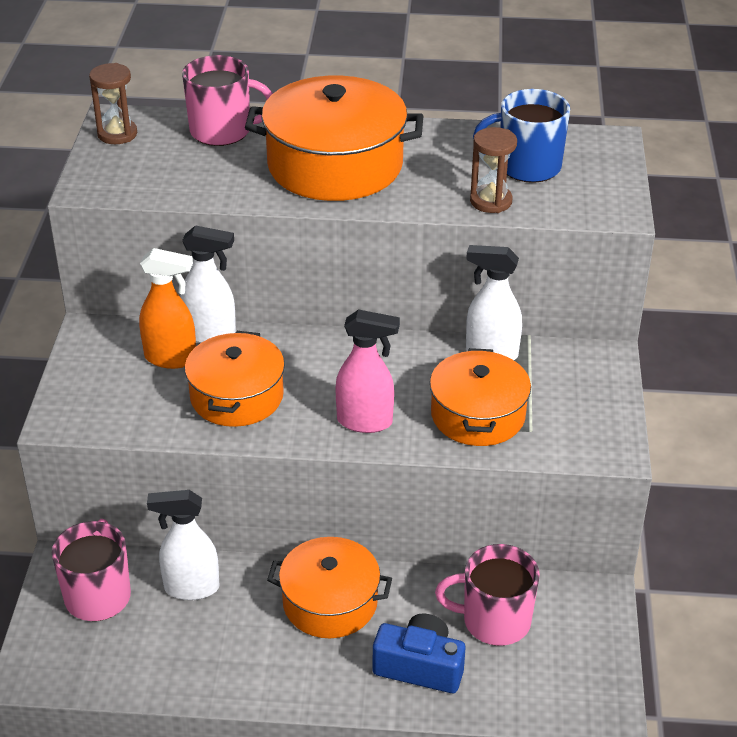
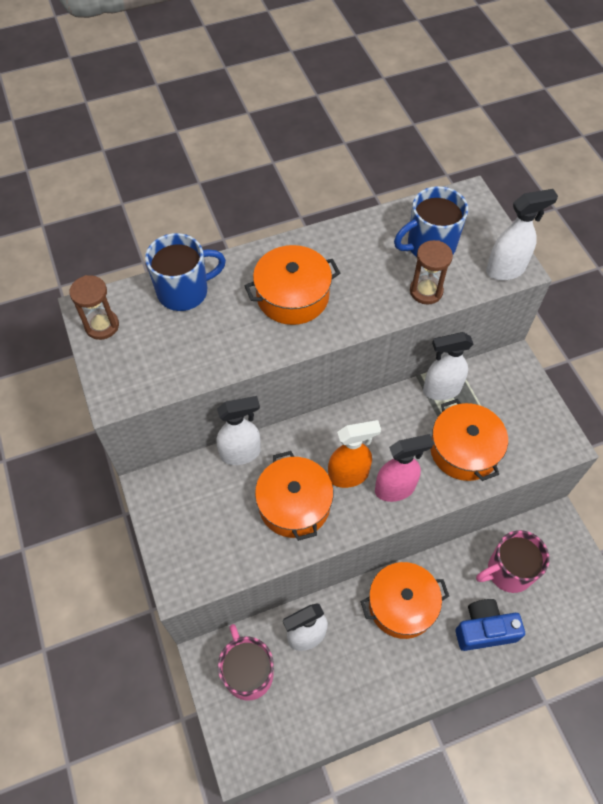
camera: 25 degrees left, 20 degrees up
(171, 358) = (226, 488): orange spray bottle -> orange spray bottle (349, 475)
(222, 131) = (184, 291): pink mug -> blue mug
(335, 165) = (292, 296): orange pot -> orange pot, size x0.66
(603, 210) = (506, 270): none -> white spray bottle

